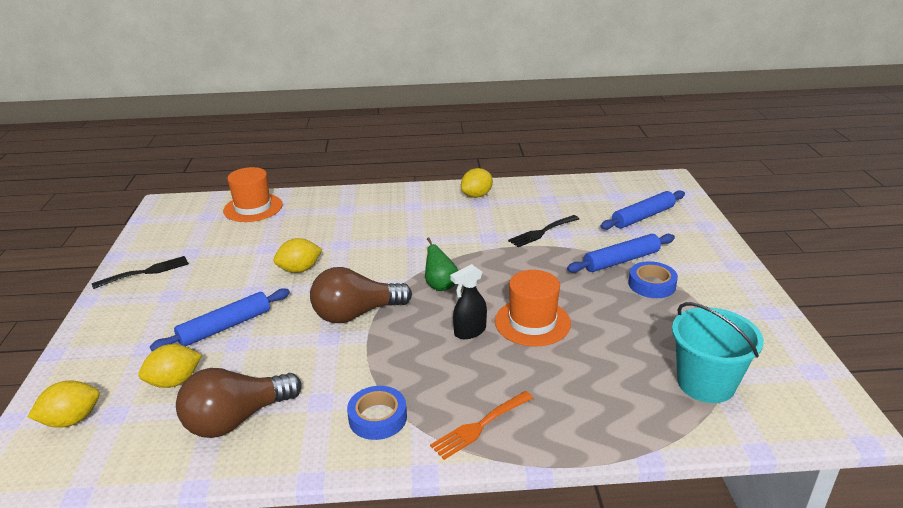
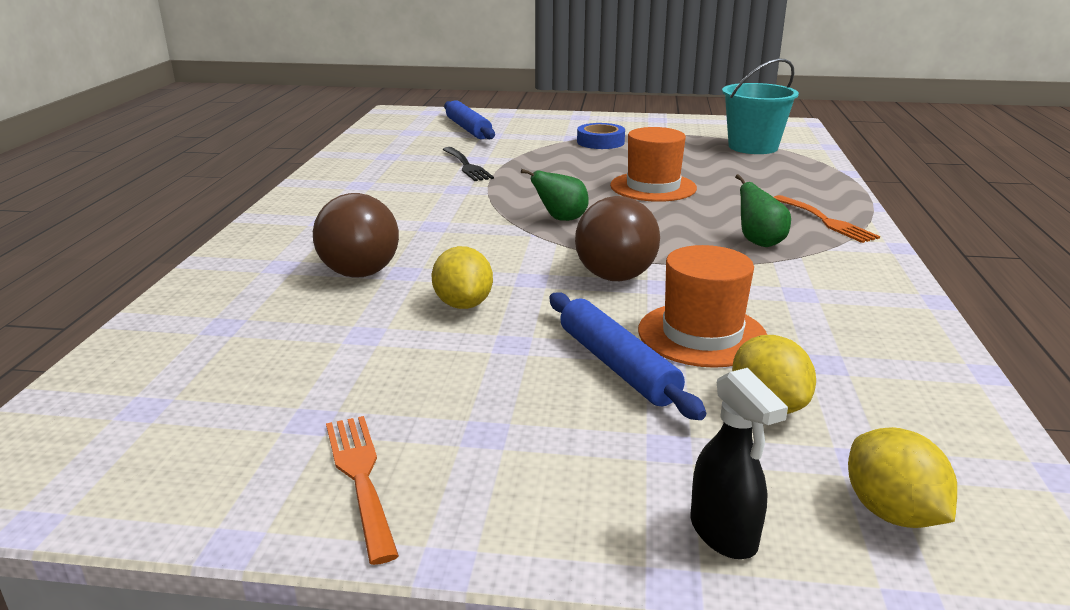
camera: 80 degrees left, 5 degrees down
(146, 272) = (360, 477): black fork -> orange fork
(237, 419) = (847, 347): brown light bulb -> brown light bulb (355, 265)
(253, 208) = (170, 351): orange hat -> orange hat (702, 334)
(377, 418) = (824, 263): blue tape -> none
(416, 383) = (759, 242): none -> green pear
(469, 331) = (664, 213): black spray bottle -> black spray bottle (724, 534)
(477, 195) = (336, 185): yellow lemon -> none
(621, 260) = (551, 145): blue rolling pin -> none

